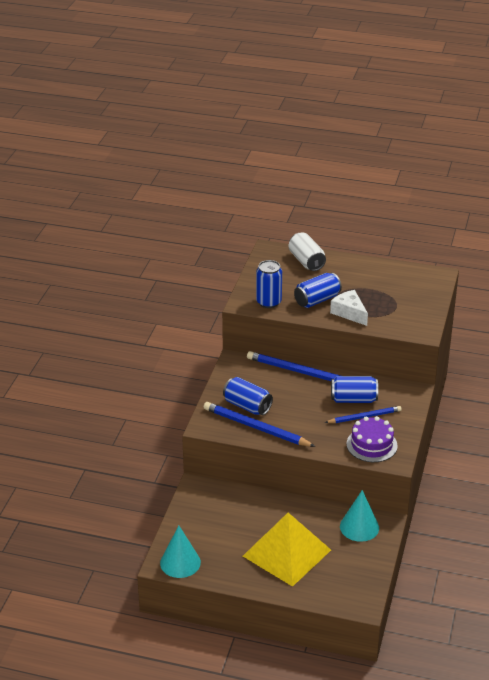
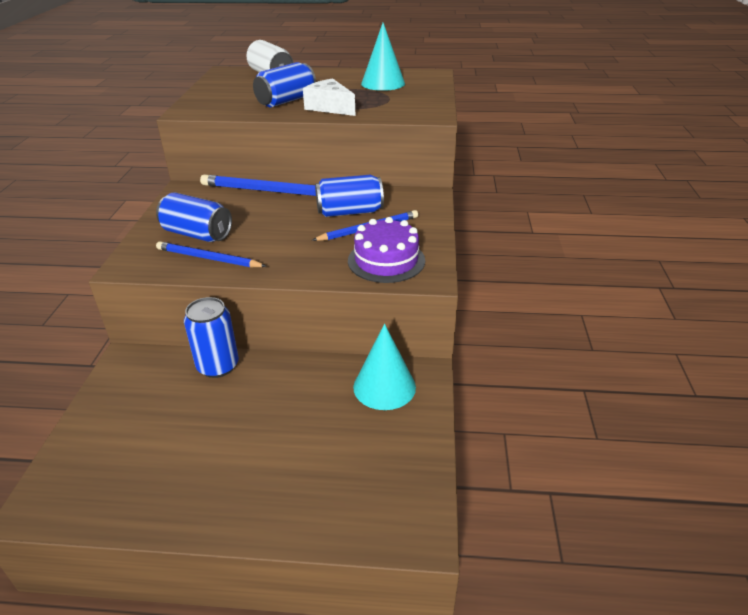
camera: 10 degrees left, 0 degrees up
(180, 562) = (72, 497): turquoise cone -> turquoise cone (383, 83)
(256, 428) = (208, 258): blue pencil -> blue pencil, size x0.64
(268, 302) = (221, 107): blue can -> blue can (218, 366)
(287, 553) = (270, 447): yellow pyramid -> none

